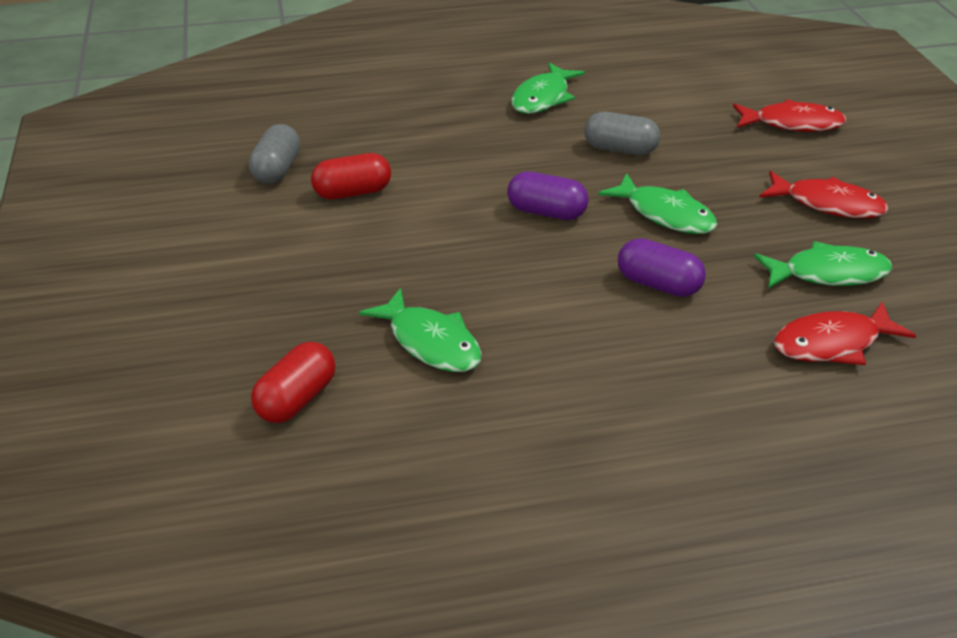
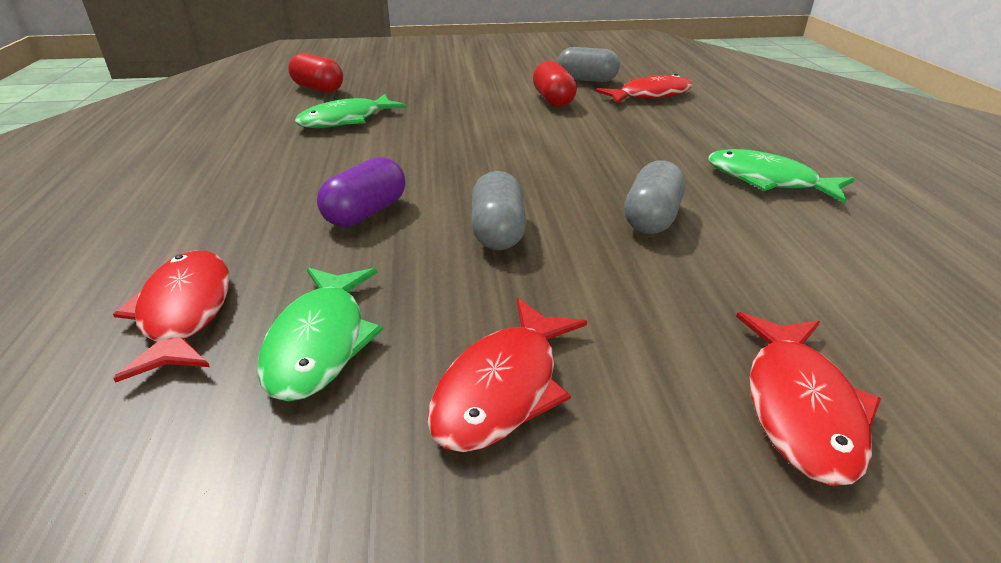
camera: 95 degrees right, 5 degrees down
(337, 132) = (650, 95): none -> red fish
(546, 212) = (513, 168): purple capsule -> none
(665, 214) = (498, 232): green fish -> grey capsule

